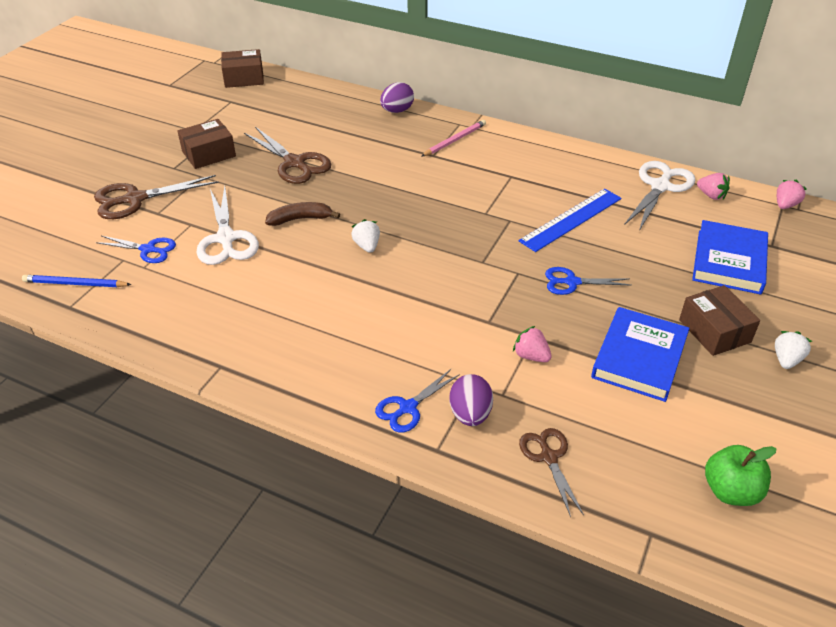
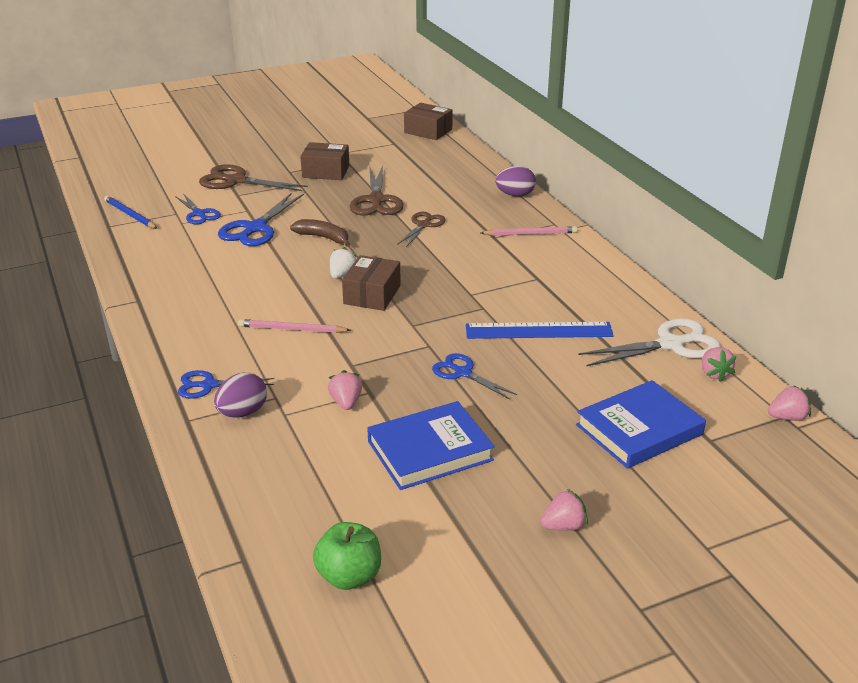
camera: 40 degrees right, 10 degrees down
(226, 238) = (255, 228): white scissors -> blue scissors
(399, 317) = (292, 329): none -> pink pencil
(548, 457) = (252, 469): brown scissors -> brown scissors (424, 225)
(714, 331) = (531, 469): brown box -> brown box (372, 294)
(786, 360) = (563, 526): white strawberry -> pink strawberry

